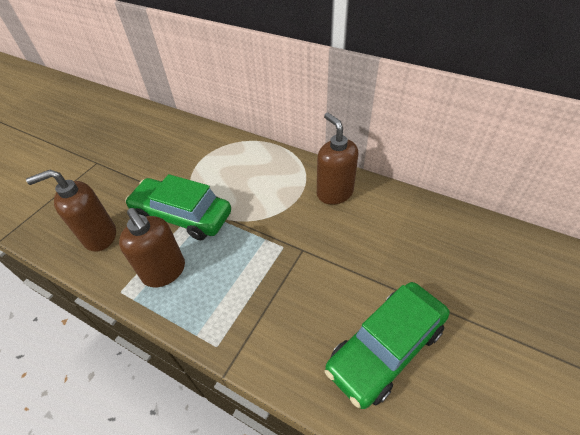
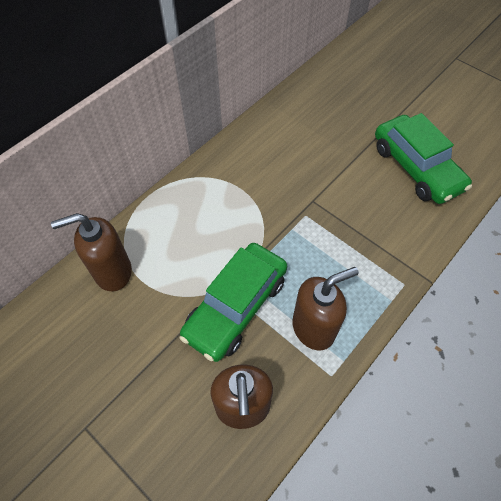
camera: 80 degrees left, 10 degrees up
(334, 193) = (248, 160): brown soap dispenser -> brown soap dispenser (112, 272)

